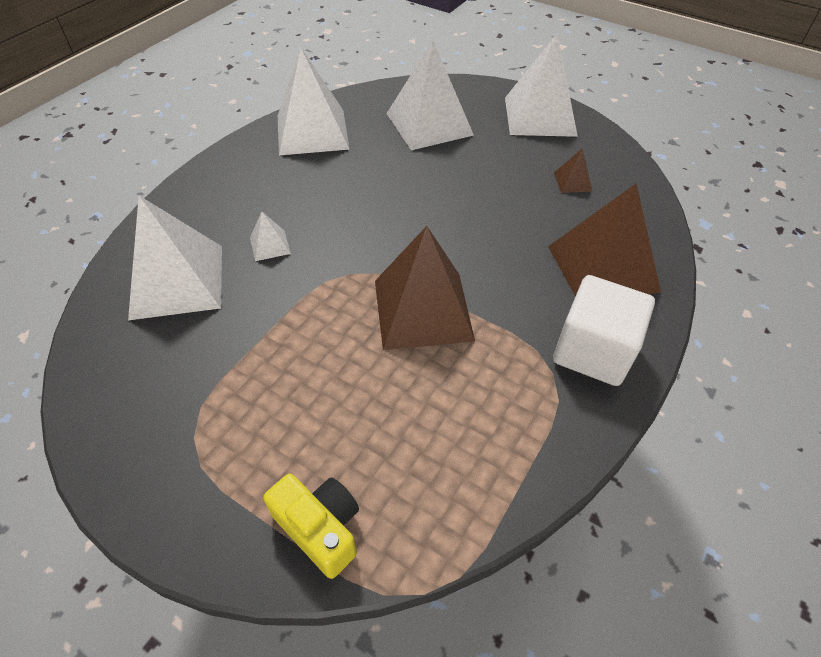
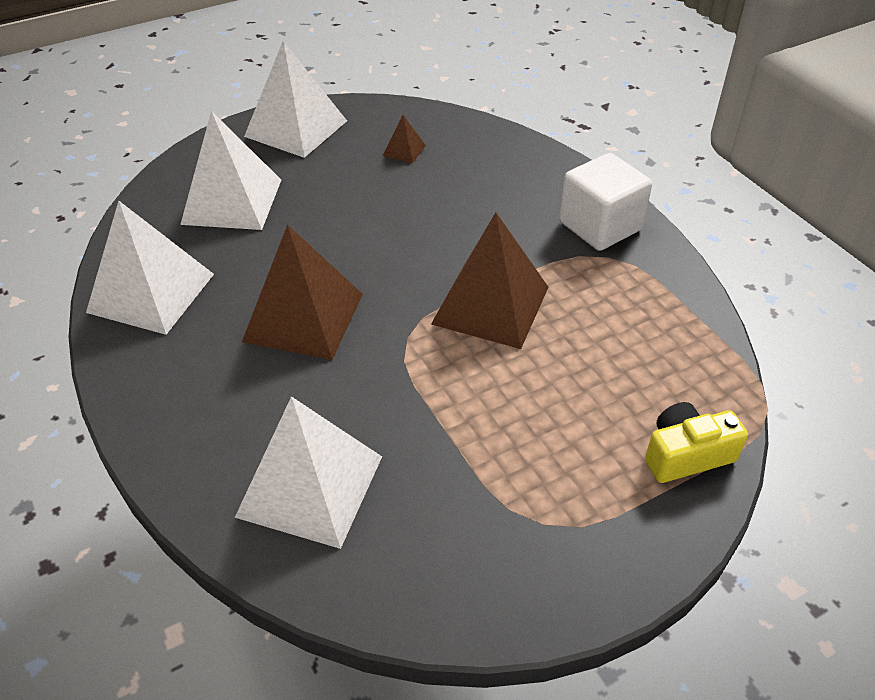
camera: 60 degrees left, 5 degrees down
(270, 245) = (316, 387): white pyramid -> none
(602, 268) = (519, 182): brown pyramid -> brown pyramid (303, 317)

